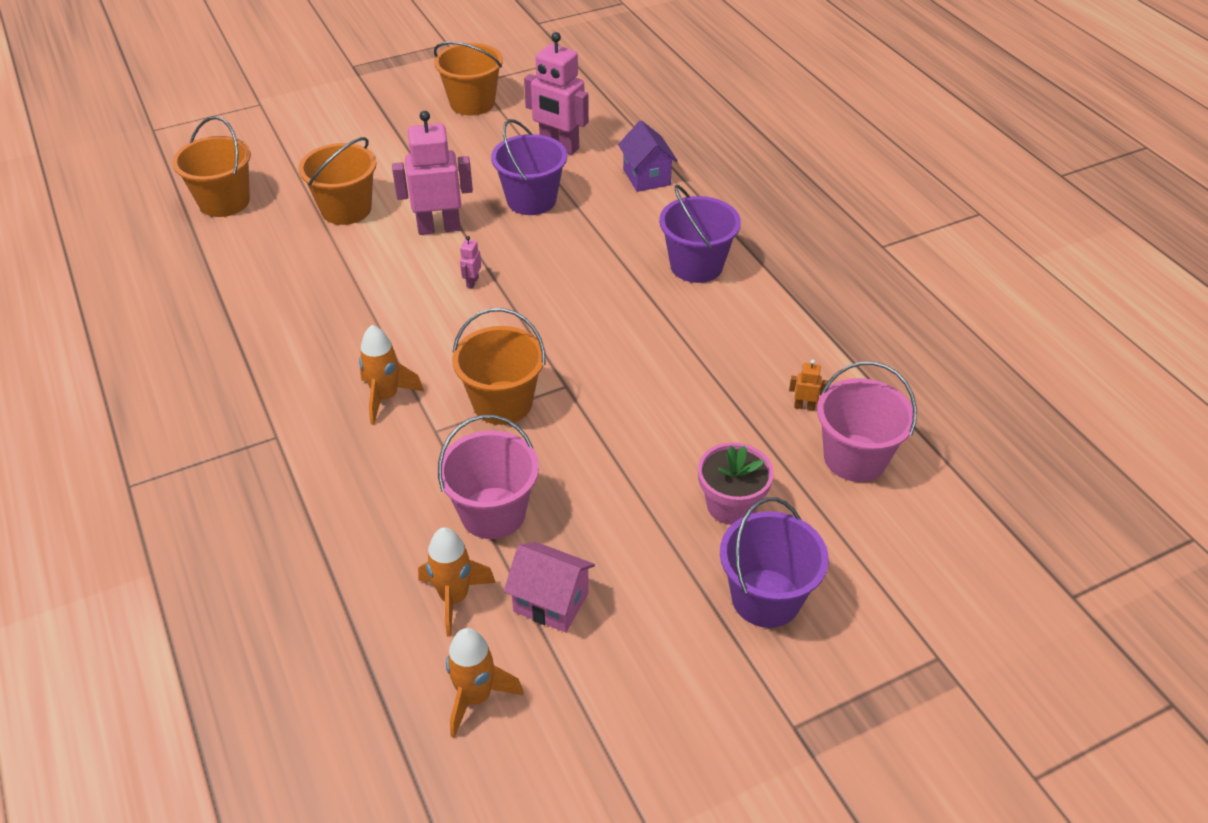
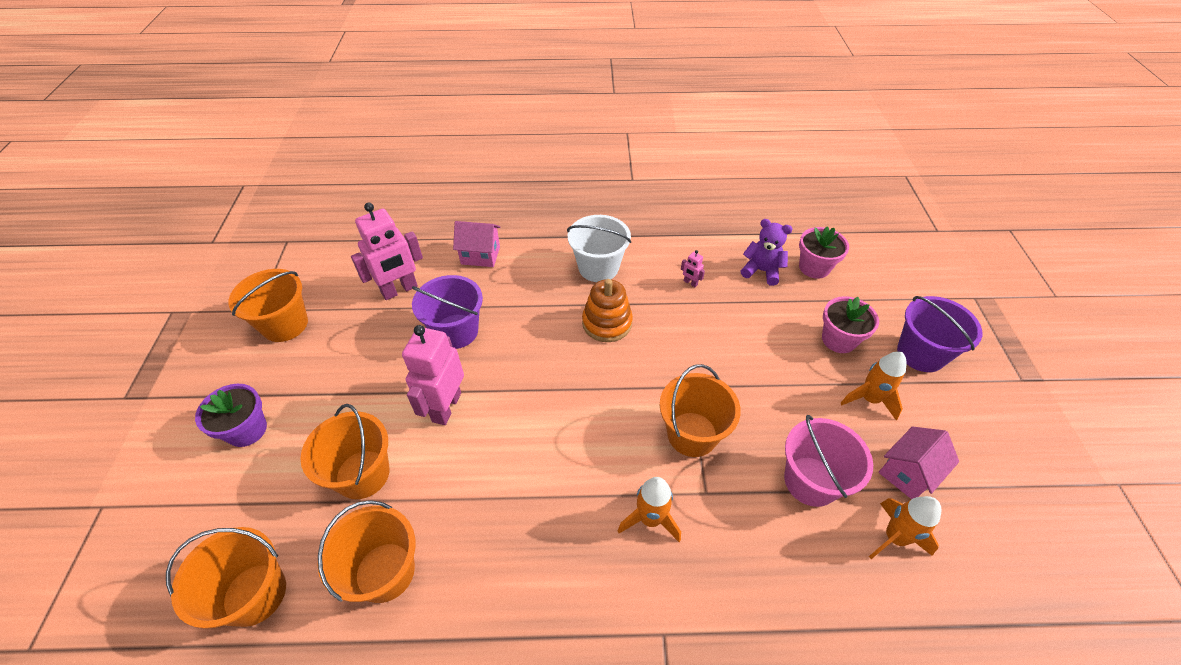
camera: 65 degrees left, 5 degrees up
(267, 256) = (385, 572): none -> orange bucket
(356, 134) = (247, 430): none -> purple flower pot
(472, 282) = (535, 406): pink robot -> pink robot (690, 283)
(476, 697) = (992, 553): orange rocket -> orange rocket (869, 399)
(615, 297) = (607, 323): none -> orange stacking toy
(646, 177) = (480, 255): purple house -> pink house
(696, 265) = (598, 267): purple bucket -> white bucket
(804, 406) = (761, 271): orange robot -> purple teddy bear
(855, 458) = (814, 267): pink bucket -> pink flower pot

